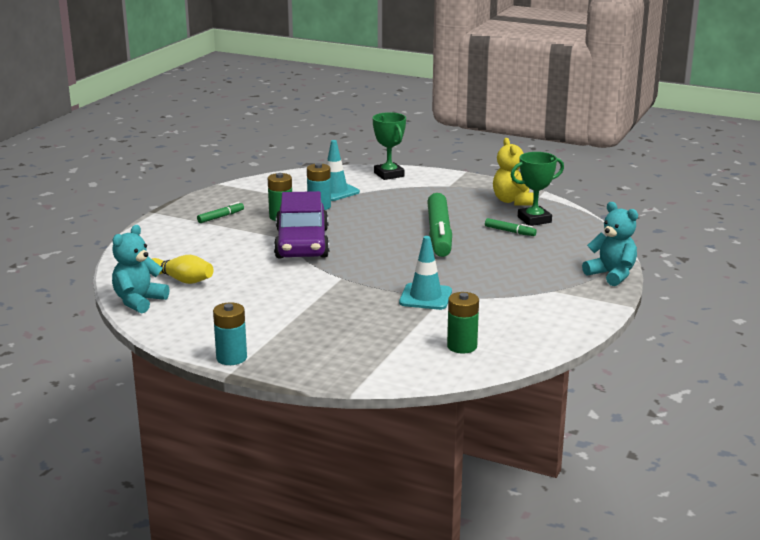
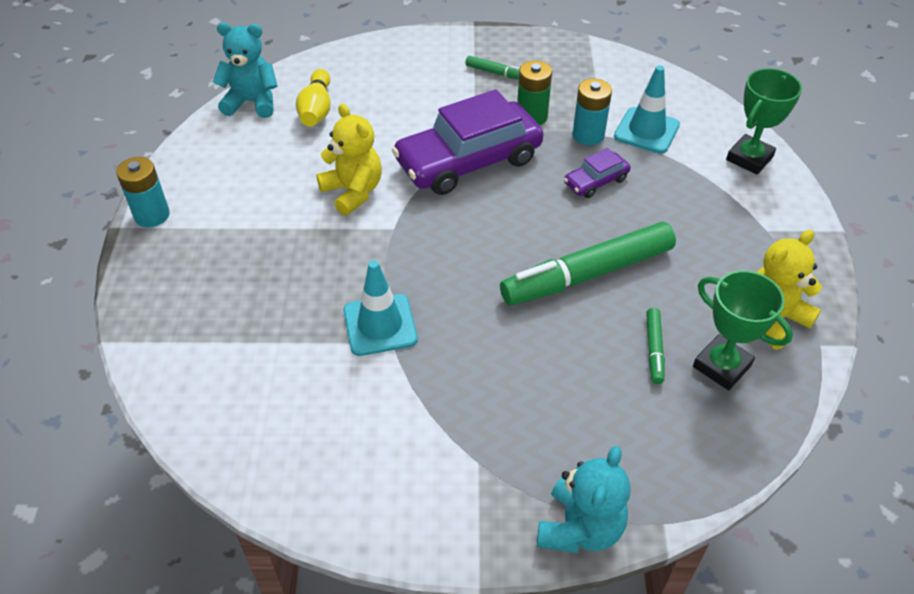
camera: 65 degrees right, 25 degrees up
(290, 283) = (353, 192): none -> yellow teddy bear
(364, 214) = (596, 181): none -> purple car
(462, 346) = (255, 408): green battery -> none

